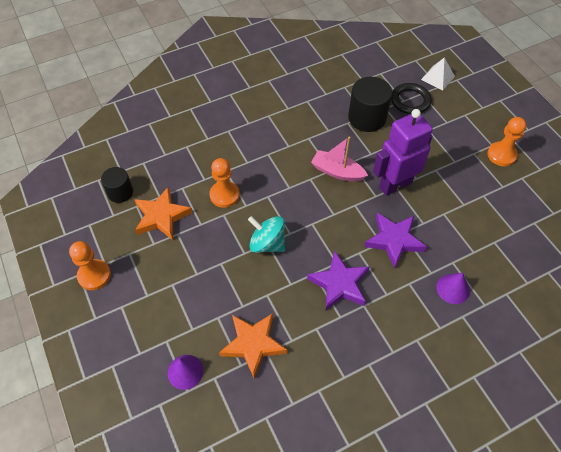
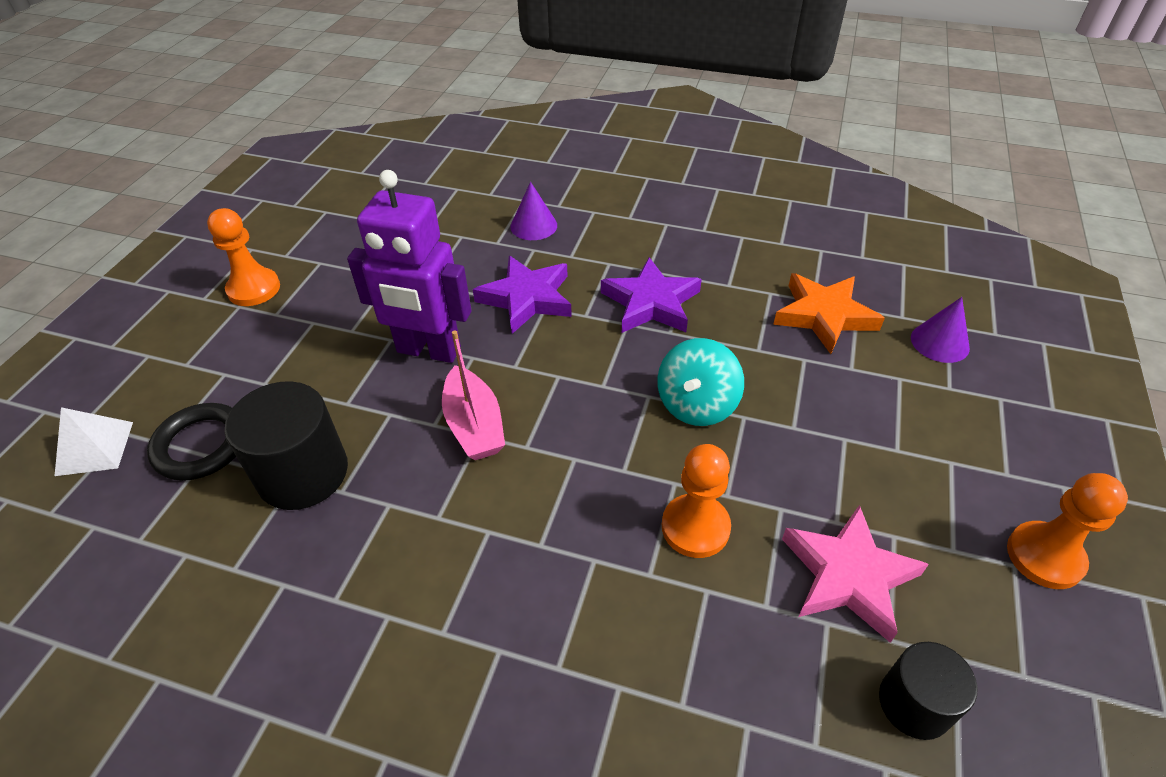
camera: 135 degrees left, 10 degrees down
(161, 216) = (848, 576): orange star -> pink star
(267, 243) = (696, 405): turquoise spinning top -> turquoise spinning top turned 45 degrees clockwise

